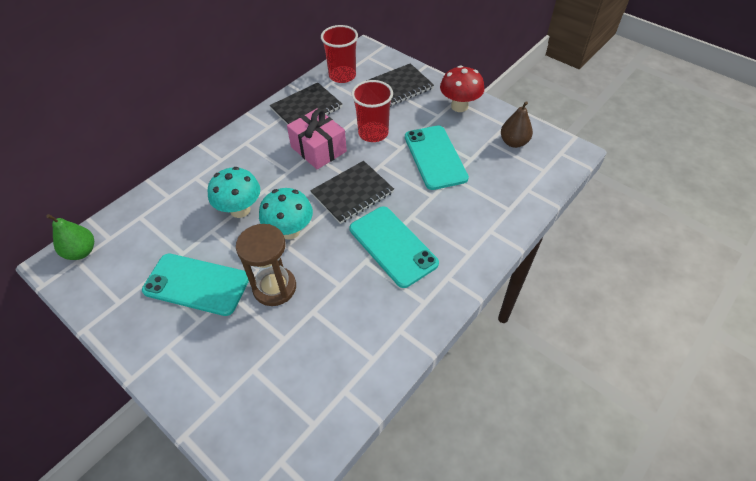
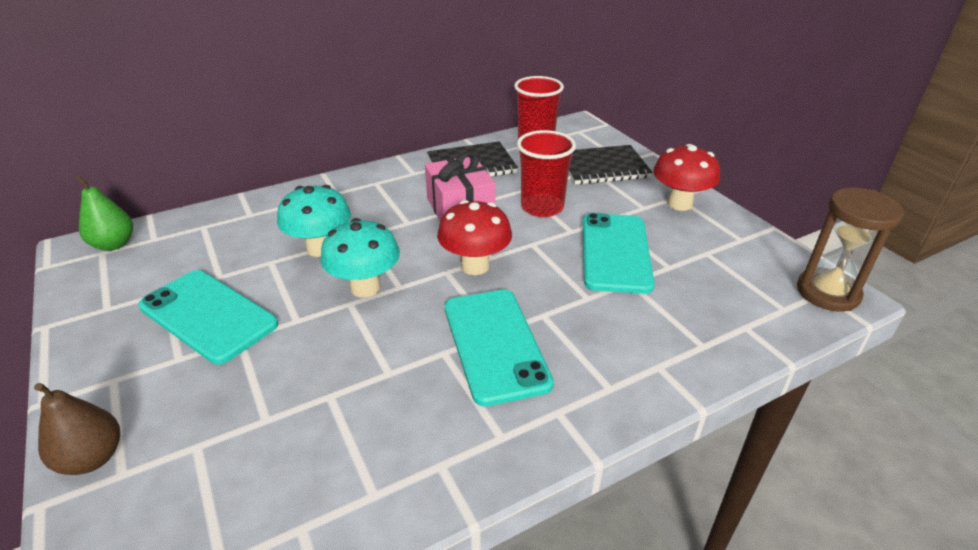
camera: 20 degrees right, 15 degrees down
(274, 287) = (300, 349): brown hourglass -> brown hourglass (827, 292)
(352, 193) = (475, 266): black notebook -> red mushroom
(513, 142) = (746, 262): brown pear -> brown pear (92, 458)

